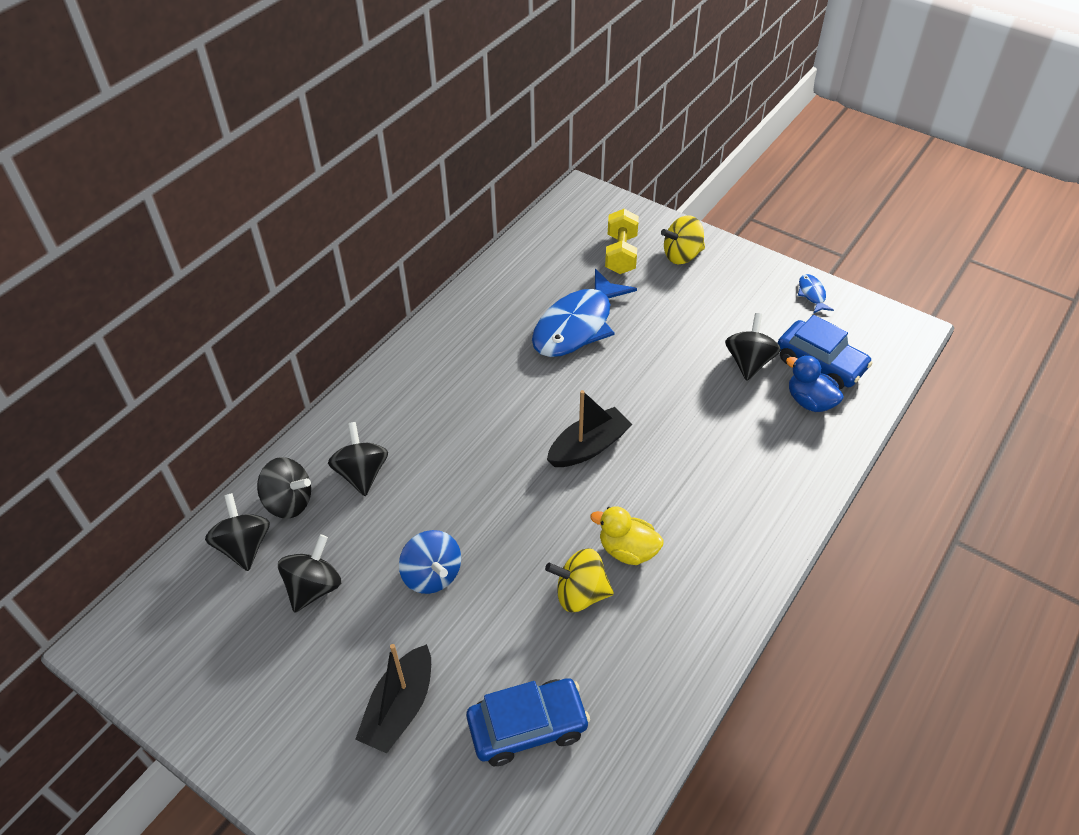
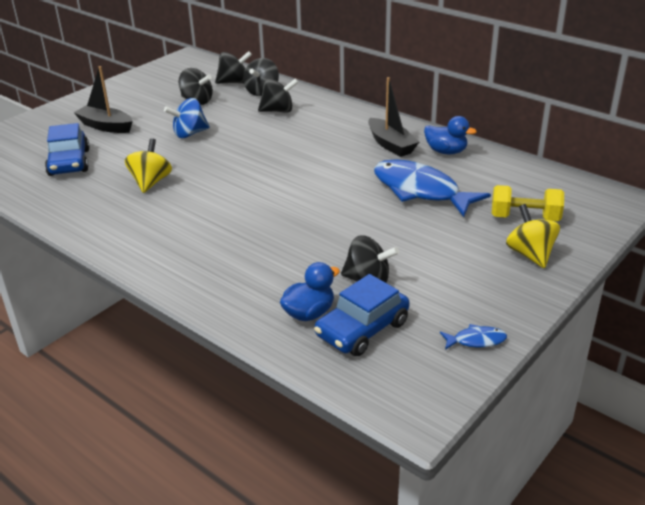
camera: 95 degrees right, 15 degrees down
(487, 304) = (446, 151): none -> blue duck
(588, 447) = (280, 190): black boat -> black boat (391, 145)
(627, 550) = (178, 202): yellow duck -> none

